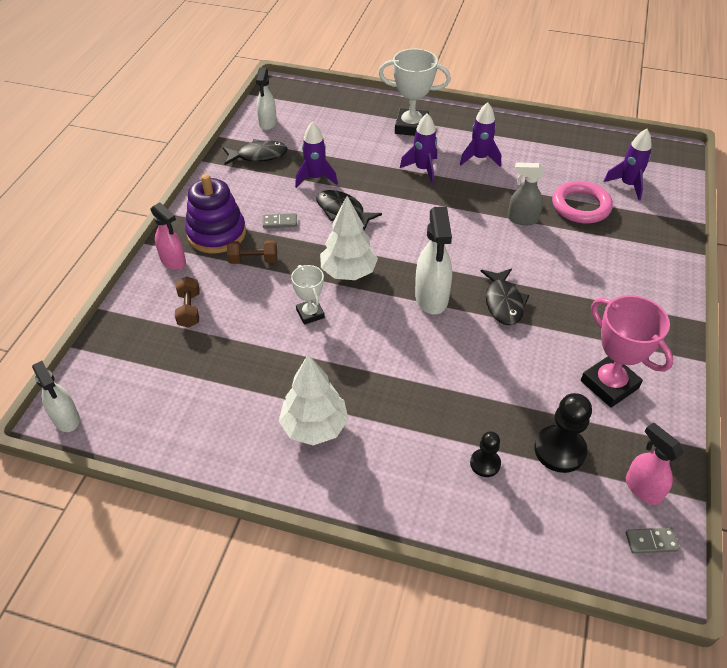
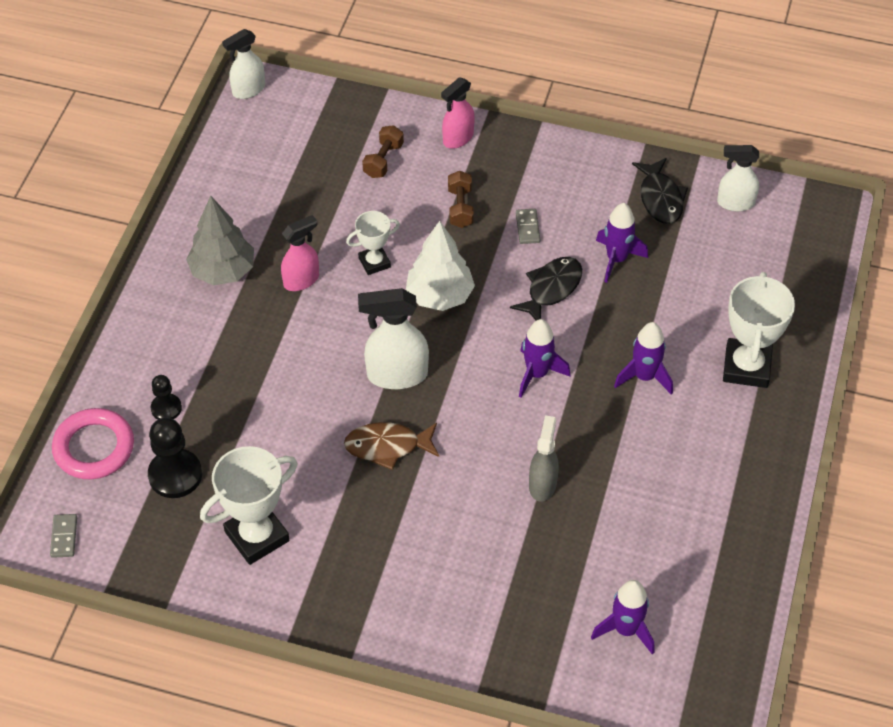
camera: 90 degrees right, 5 degrees up
(189, 310) = (383, 160): brown dumbbell -> brown dumbbell turned 60 degrees counterclockwise
(216, 234) = (505, 171): purple stacking toy -> none
(314, 427) = (223, 271): white tree -> grey tree
(479, 158) = (676, 446): purple rocket -> purple rocket (537, 374)
(503, 302) = (387, 446): black fish -> brown fish
(580, 206) = (573, 559): pink ring -> pink ring (94, 447)
(609, 384) = (257, 536): pink trophy -> white trophy
(642, 488) = (122, 542): pink spray bottle -> pink spray bottle (301, 280)

